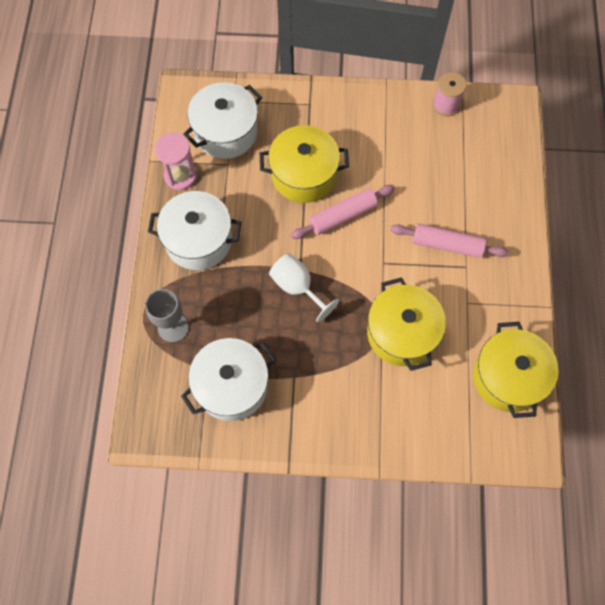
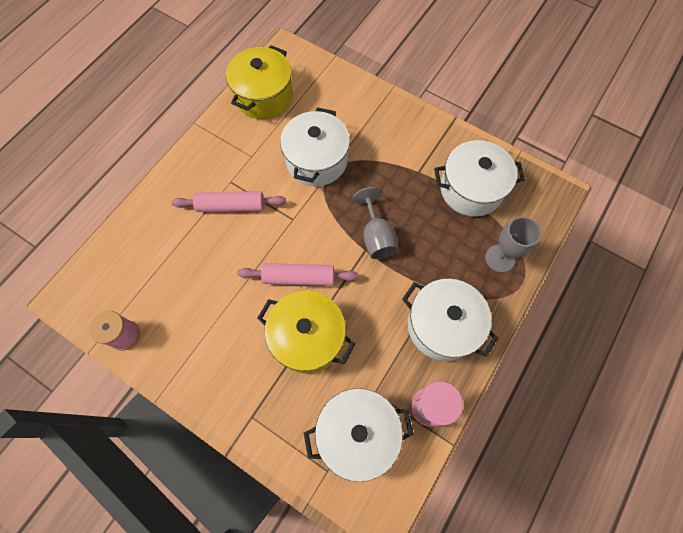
camera: 150 degrees left, 0 degrees up
(297, 287) = (376, 237): white goblet -> grey goblet
(402, 333) = (316, 160): yellow pot -> white pot
(447, 245) = (231, 206): pink rolling pin -> pink rolling pin turned 45 degrees counterclockwise

